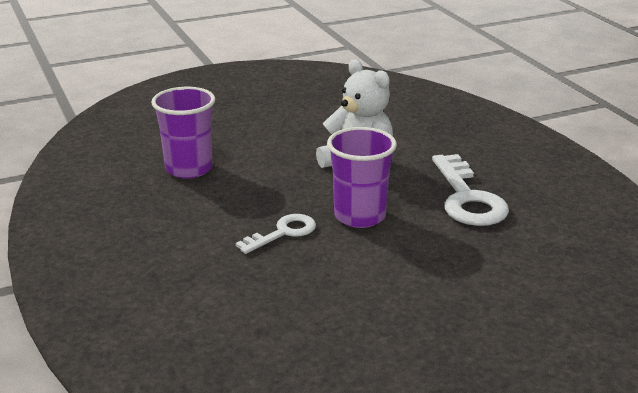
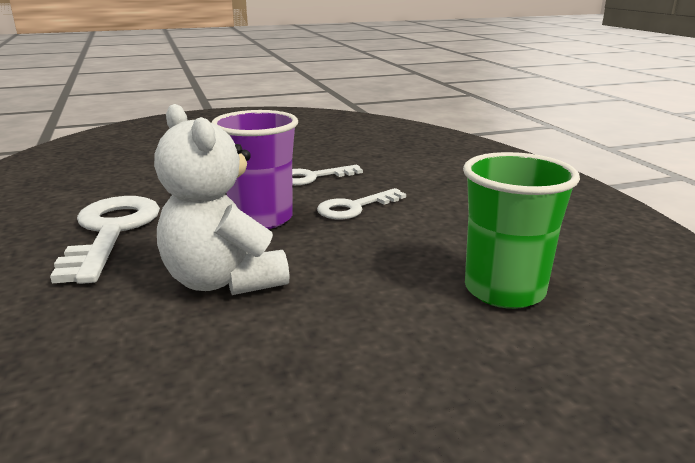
camera: 175 degrees left, 5 degrees down
(189, 169) = (504, 290): purple cup -> green cup
(333, 276) = (312, 177): none -> white key

